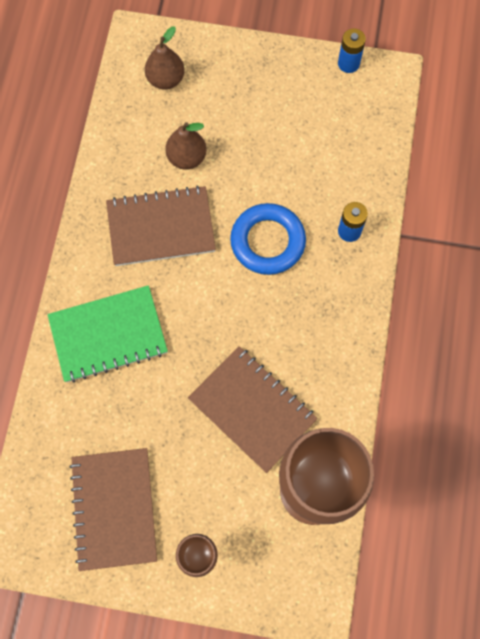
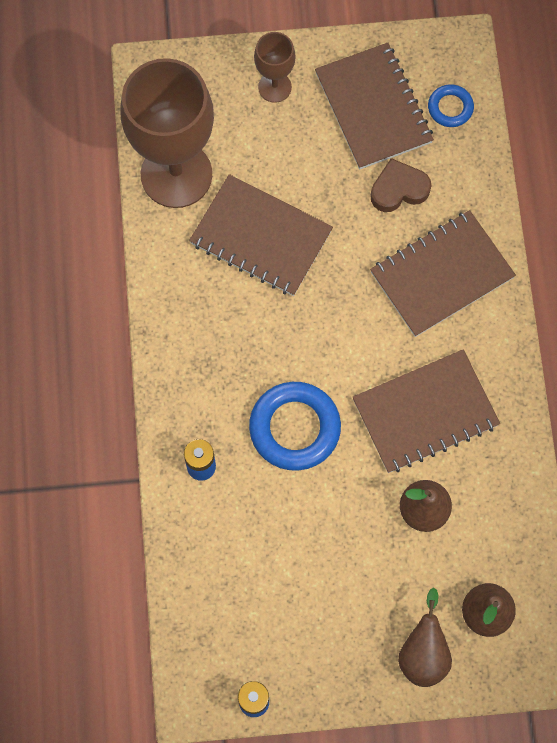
camera: 165 degrees right, 0 degrees up
(44, 489) = (450, 108): none -> blue ring
(108, 335) = (441, 275): green notebook -> brown notebook
(118, 422) = (398, 189): none -> brown heart
(219, 65) = (423, 653): none -> brown pear

